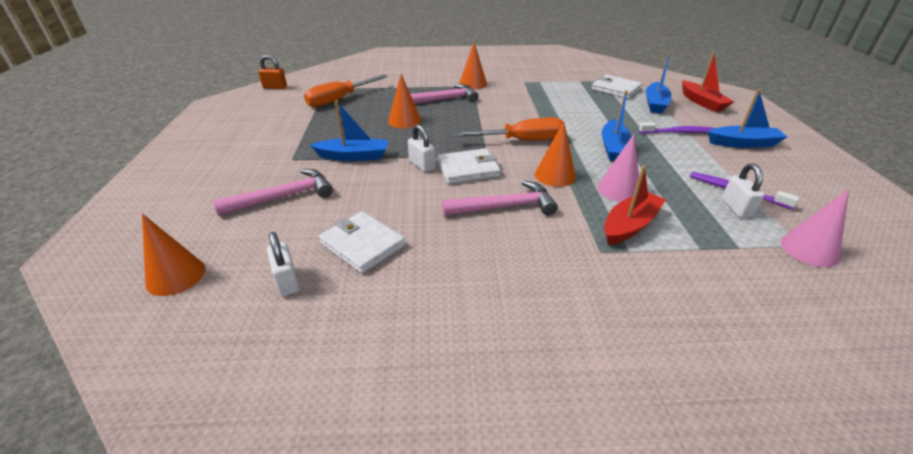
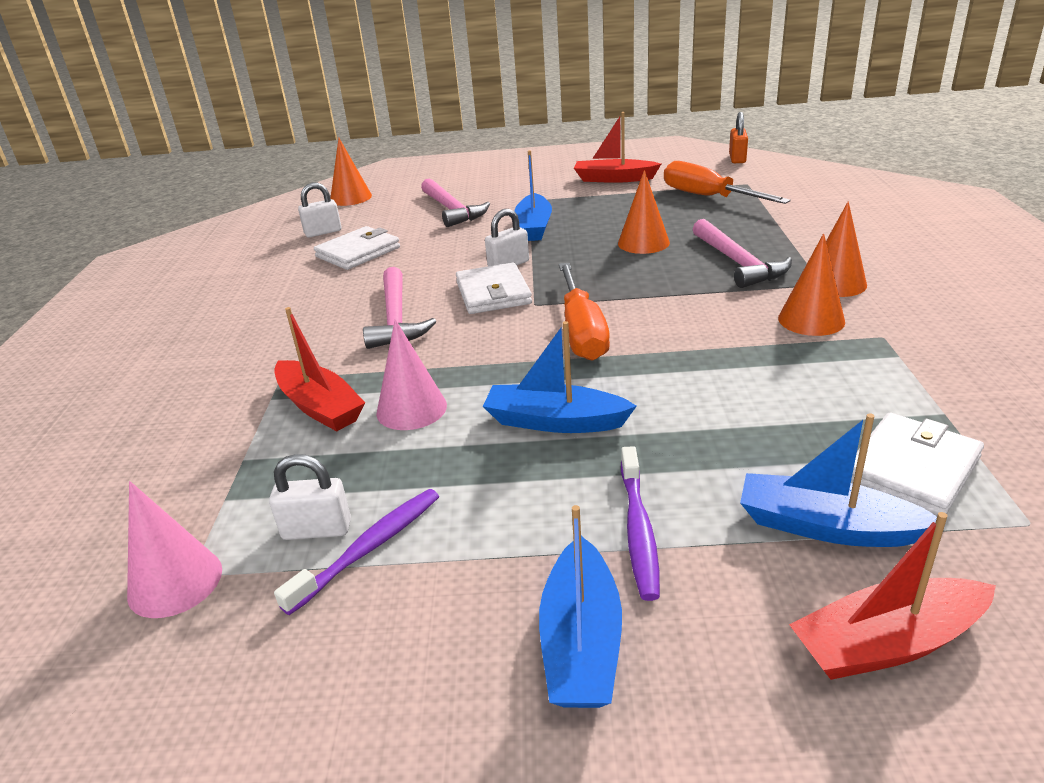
camera: 95 degrees right, 5 degrees down
(273, 126) = (614, 179): none -> red boat
(555, 175) = (466, 356): orange cone -> orange cone (811, 320)

